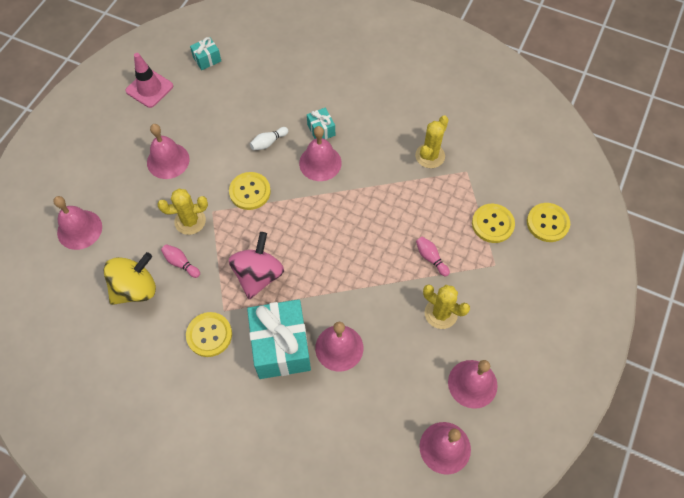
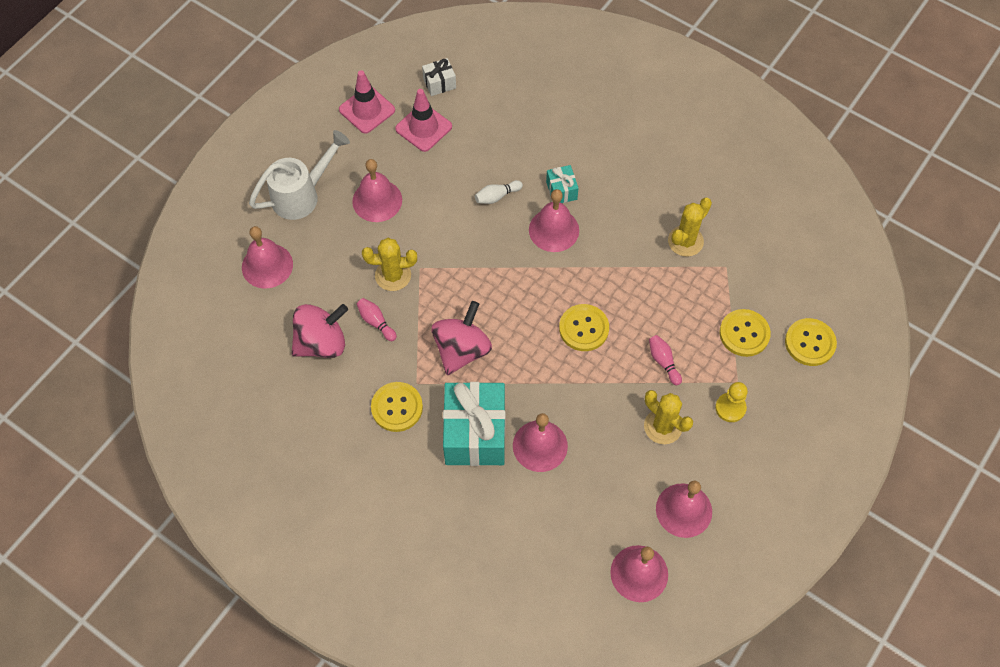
camera: 10 degrees right, 0 degrees up
(103, 165) = (302, 195): none -> white watering can
(135, 288) = (321, 343): yellow spinning top -> pink spinning top
(199, 96) = (423, 128): none -> pink traffic cone
(207, 59) = (439, 83): turquoise gift -> white gift
(250, 192) = (466, 252): yellow button -> yellow button (583, 328)
(494, 288) = (730, 408): none -> yellow pawn

